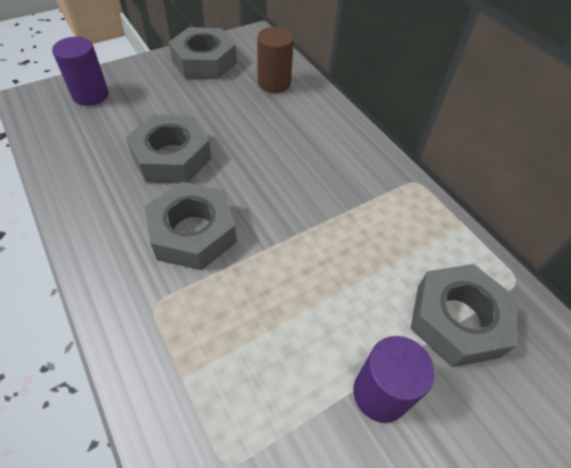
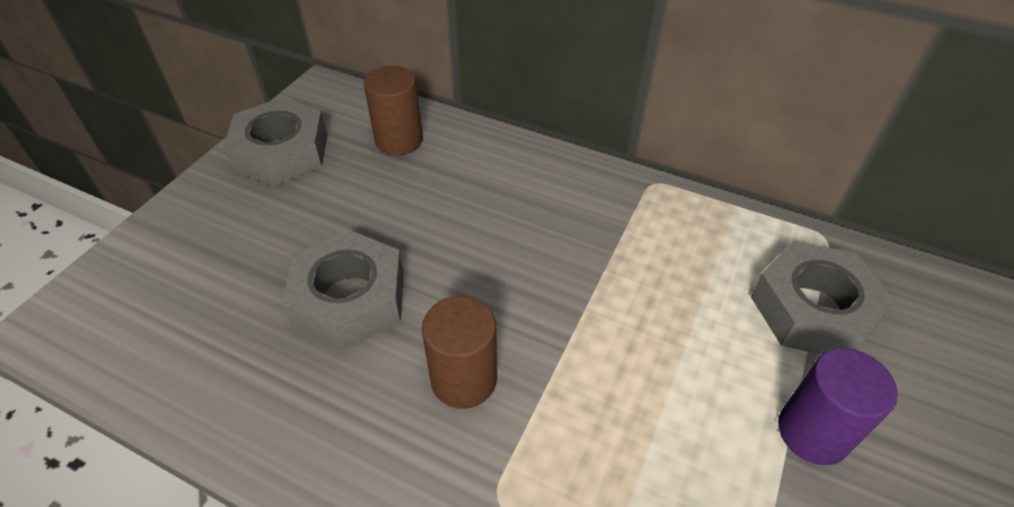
camera: 30 degrees left, 5 degrees down
(90, 95) = (150, 272): purple cylinder -> none
(193, 232) = (464, 379): grey nut -> brown cylinder

